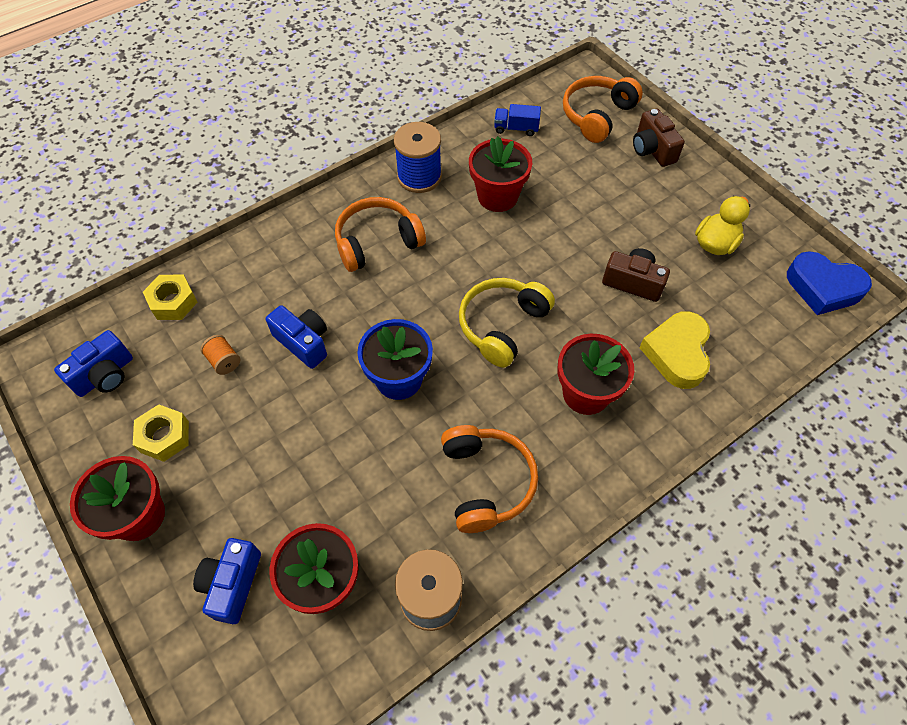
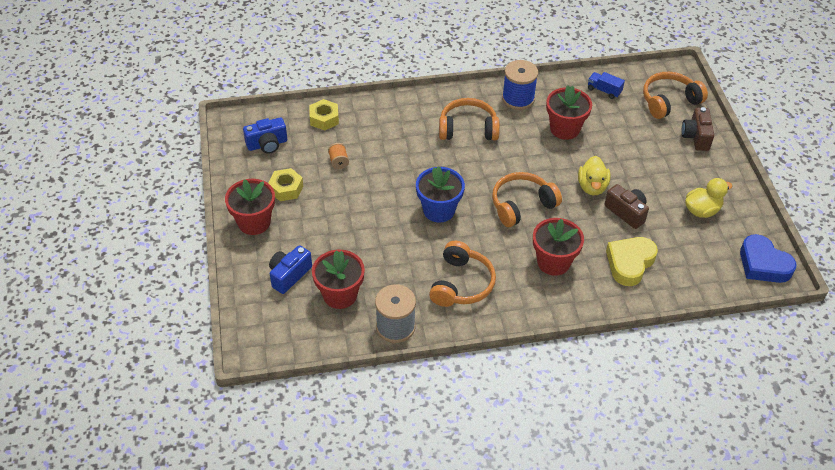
camera: 25 degrees right, 10 degrees down
(303, 342) = (391, 169): blue camera -> none
(502, 325) = (522, 205): yellow headphones -> orange headphones
(573, 263) = (592, 187): none -> yellow duck

